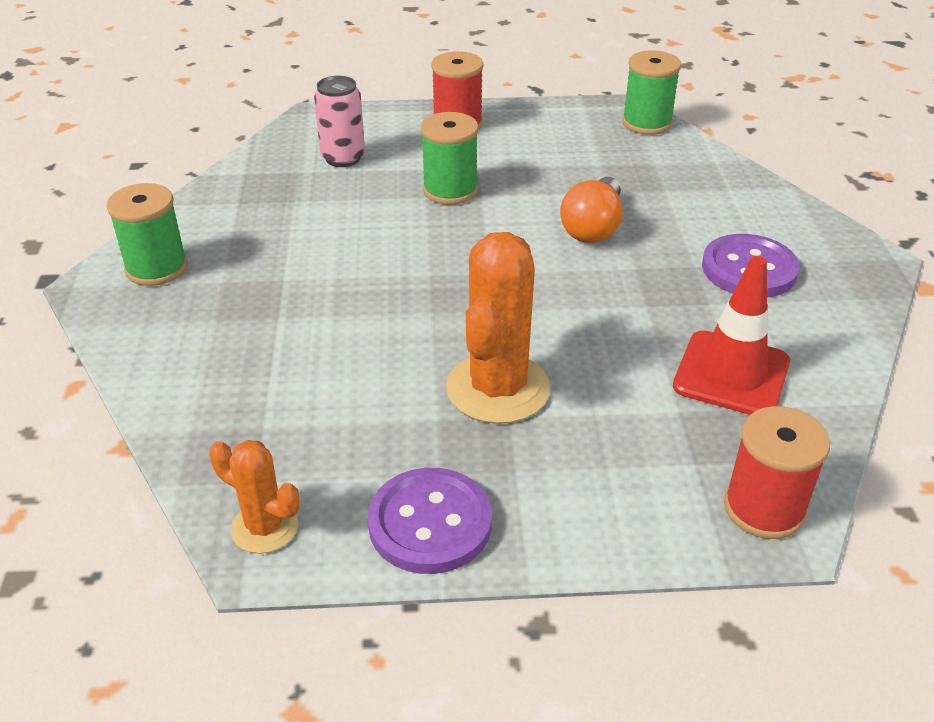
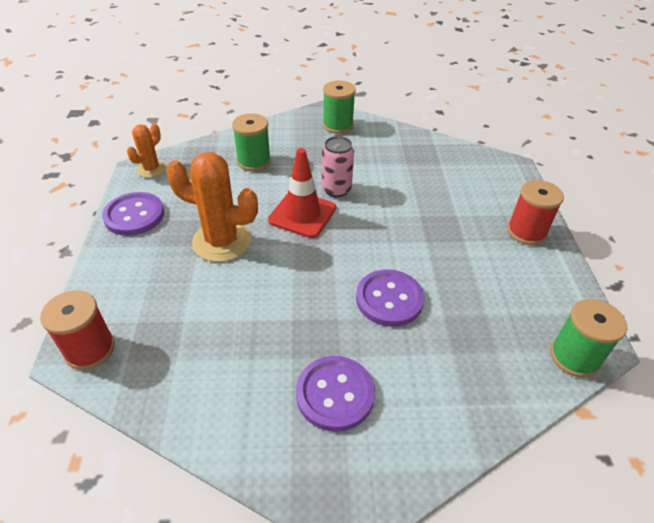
camera: 90 degrees right, 5 degrees up
(343, 158) = (460, 179): pink can -> pink can (336, 189)
(450, 190) = (429, 226): green spool -> green spool (254, 161)
(593, 227) = (389, 299): orange light bulb -> purple button
(731, 374) = (210, 356): red traffic cone -> red traffic cone (302, 214)

